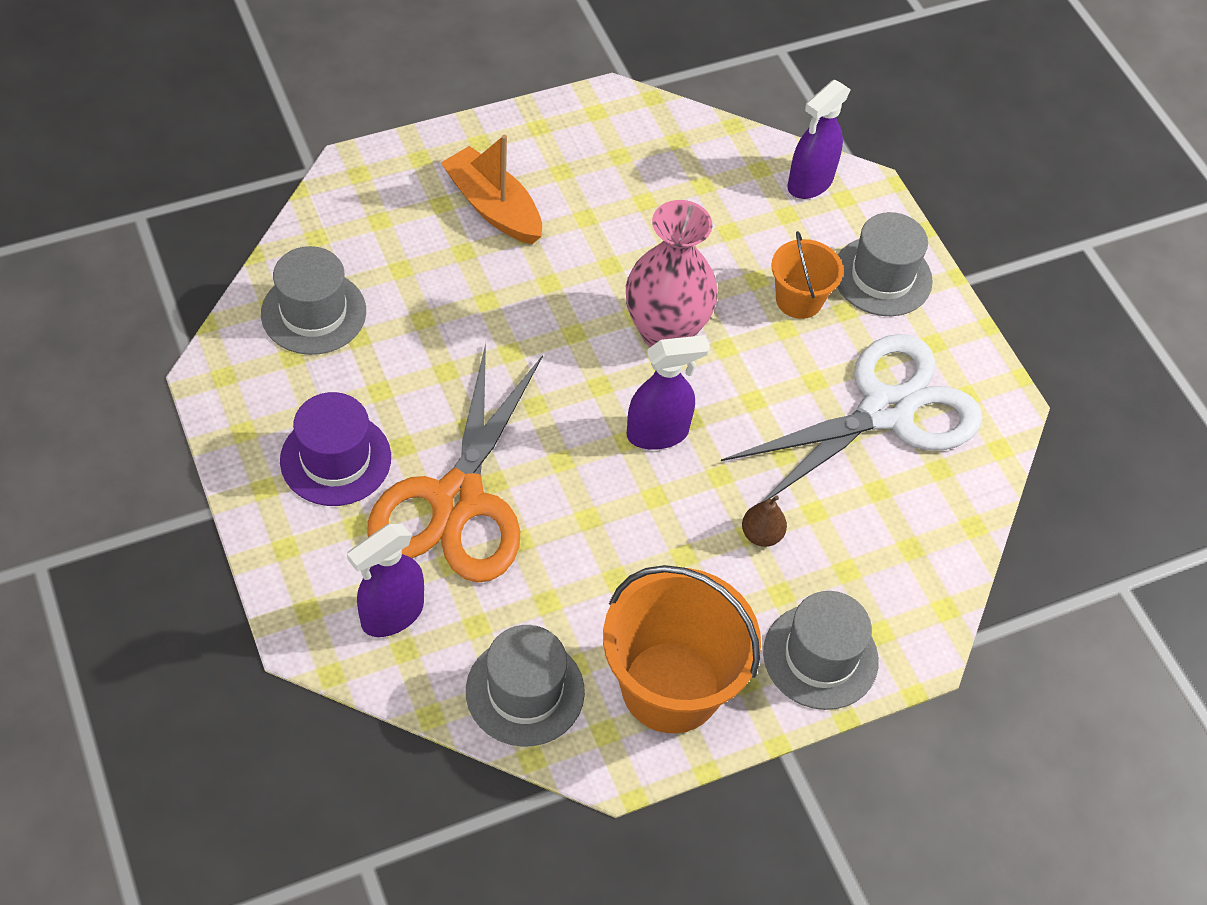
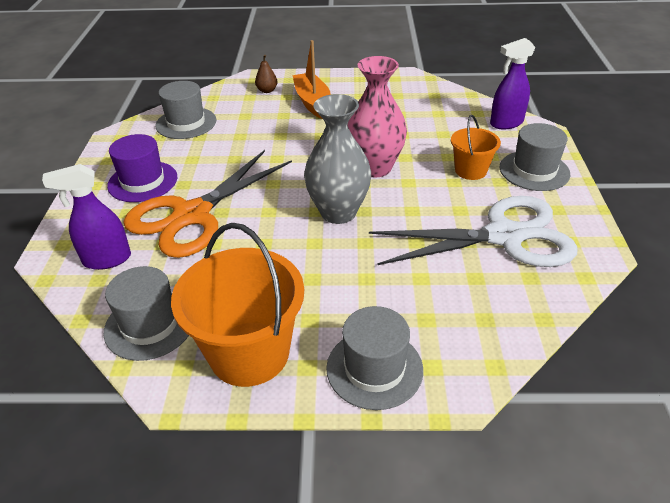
camera: 30 degrees right, 15 degrees down
(658, 433) = (338, 212): purple spray bottle -> grey vase
(761, 535) = (374, 281): brown pear -> brown pear (267, 90)

